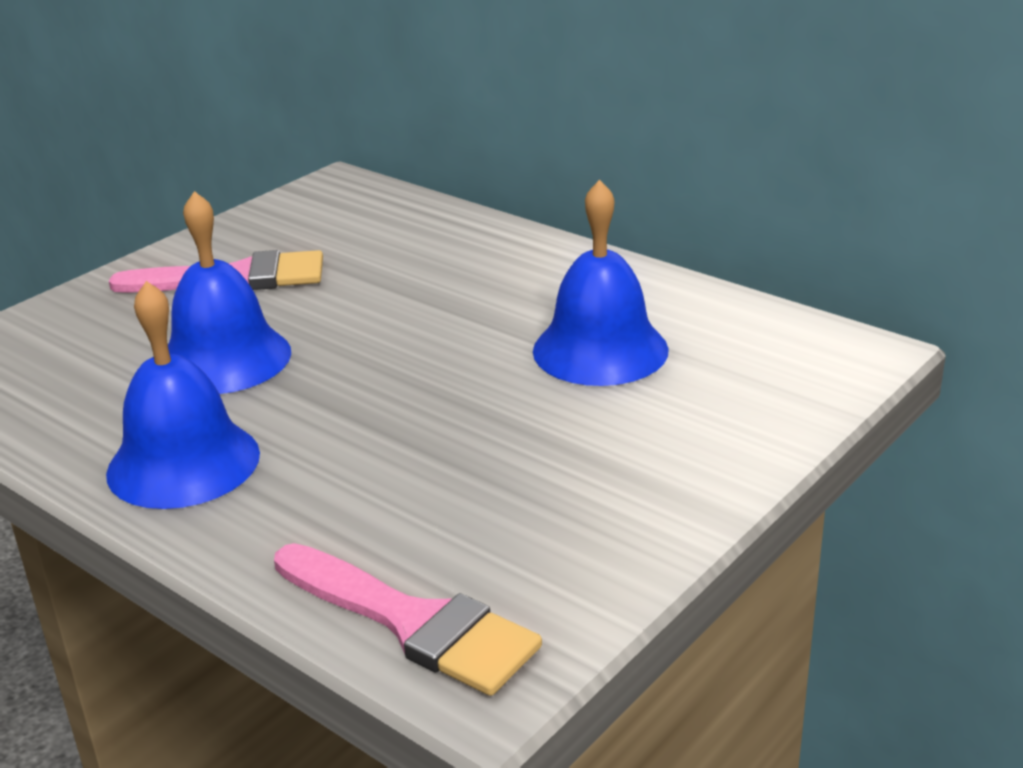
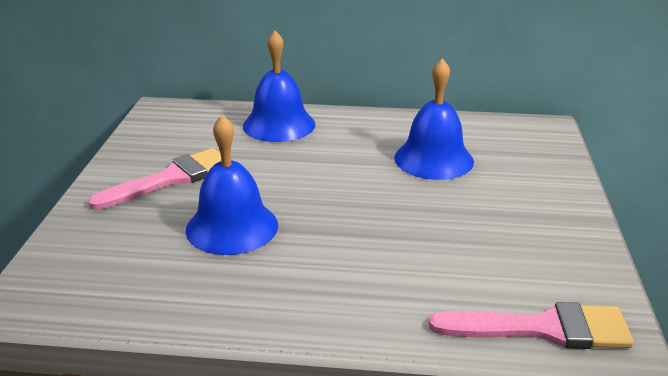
camera: 35 degrees left, 0 degrees up
(183, 463) = (294, 295): blue bell -> blue bell (279, 125)

